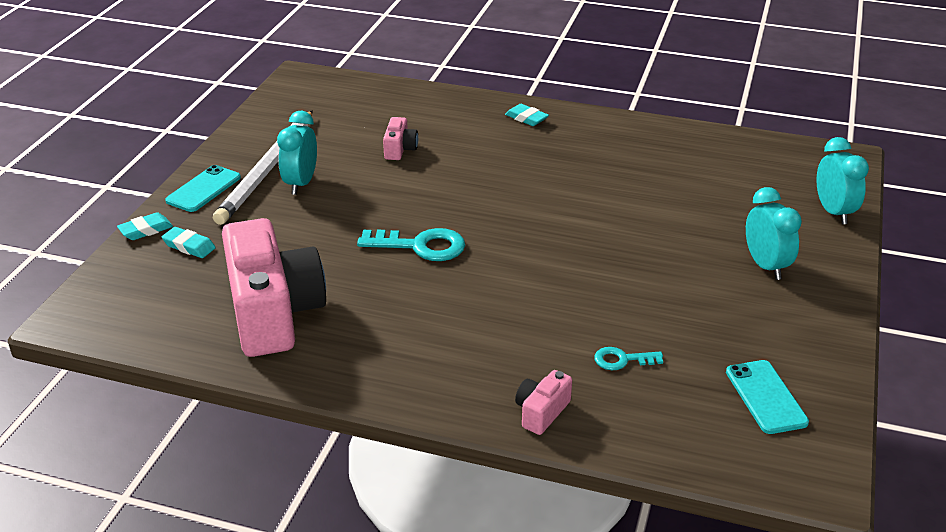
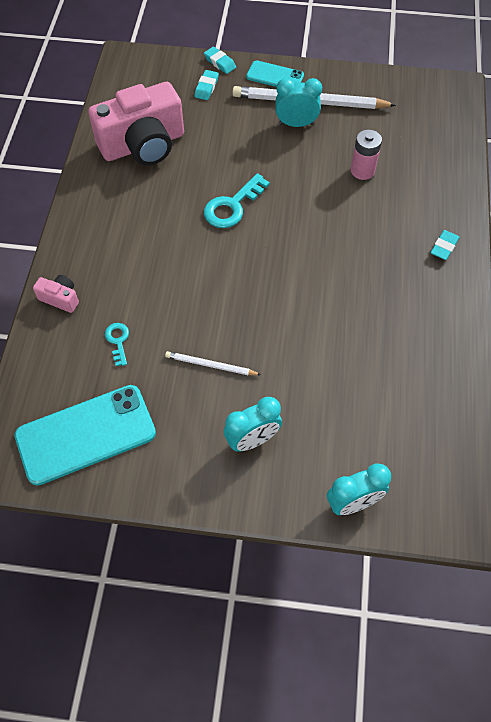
camera: 80 degrees right, 25 degrees up
(400, 149) = (362, 171): pink camera -> pink battery
(421, 246) = (232, 206): turquoise key -> turquoise key turned 45 degrees clockwise
(665, 286) = (210, 365): none -> white pencil
(766, 397) = (86, 435): turquoise phone -> turquoise phone, size x1.81

